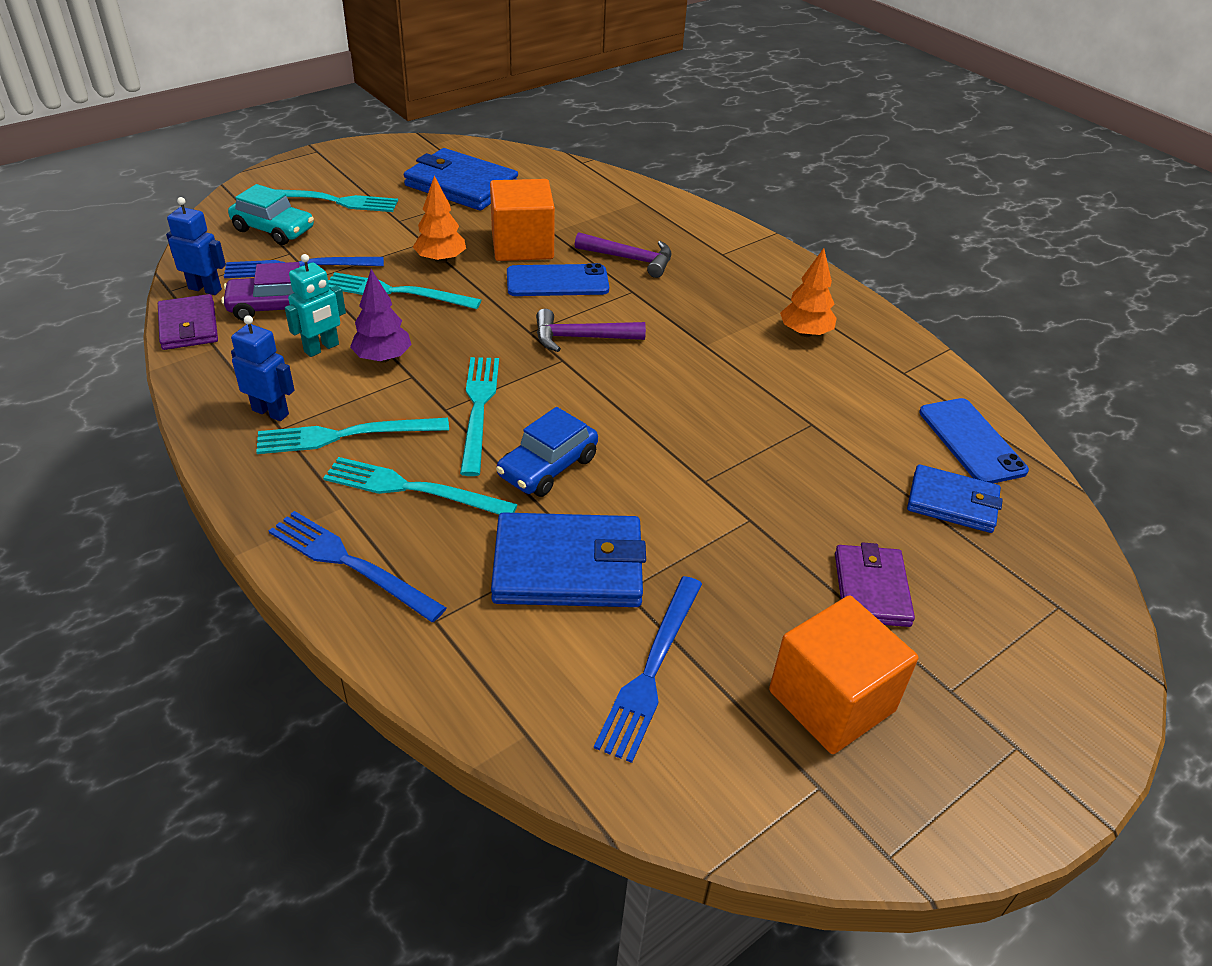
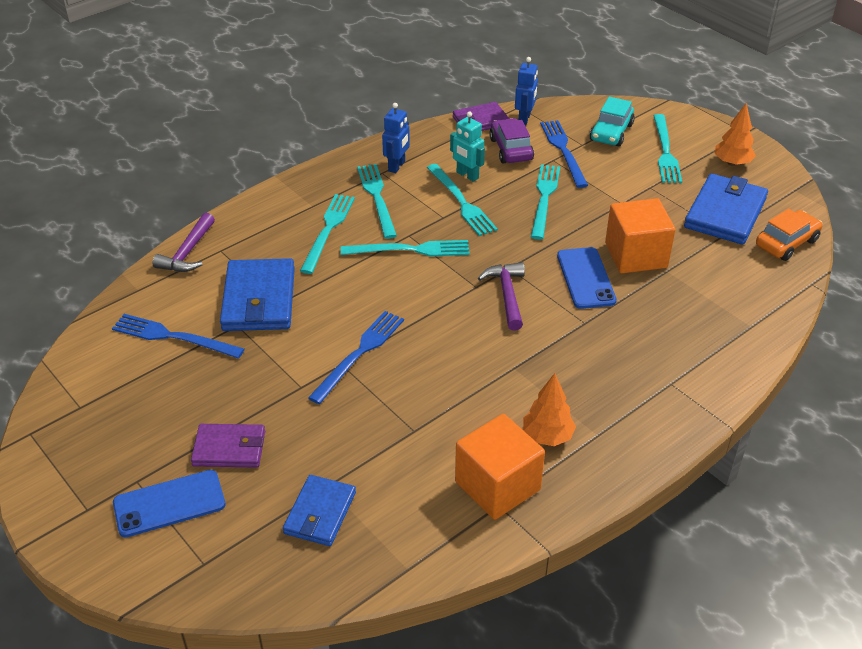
camera: 90 degrees right, 0 degrees up
(350, 564) = (265, 215): blue fork -> blue fork (359, 354)
(383, 358) = (461, 202): purple tree -> turquoise fork
(441, 260) = (597, 214): orange tree -> orange tree (732, 163)
(518, 163) = (786, 243): none -> orange car
(548, 467) = (351, 285): blue car -> none
(630, 259) = (637, 320): purple hammer -> purple hammer (188, 252)
(831, 701) = (138, 418): orange cube -> orange cube (497, 486)
(971, 441) = (401, 541): blue phone -> blue phone (169, 504)

